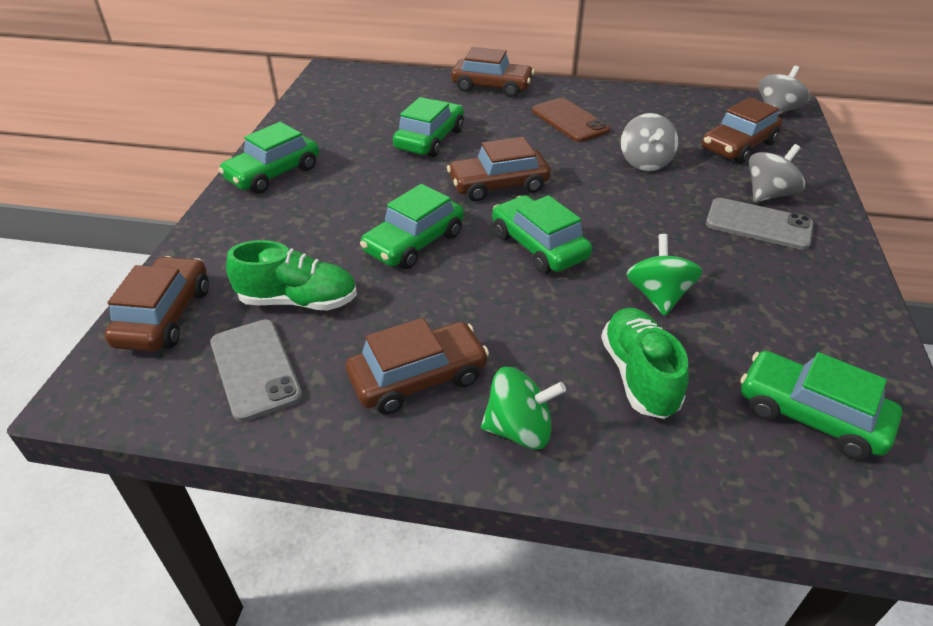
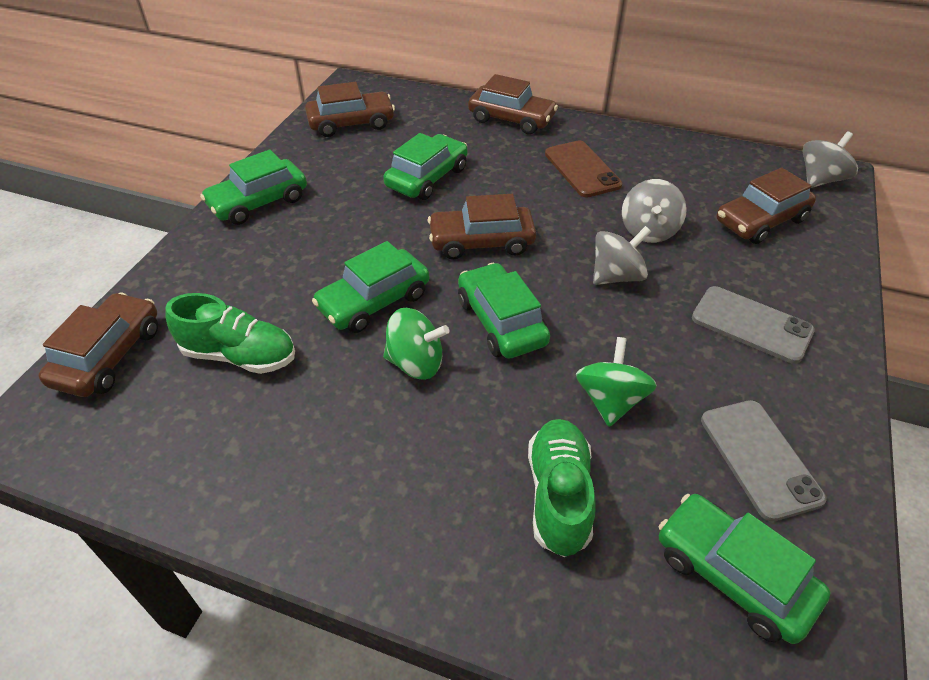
camera: 10 degrees right, 5 degrees up
(255, 369) = (176, 428): grey phone -> grey phone (759, 458)
(418, 378) = (330, 463): brown car -> brown car (351, 123)
(519, 429) = (413, 541): green spinning top -> green spinning top (416, 363)
(768, 194) = (775, 287): grey spinning top -> grey spinning top (616, 276)

